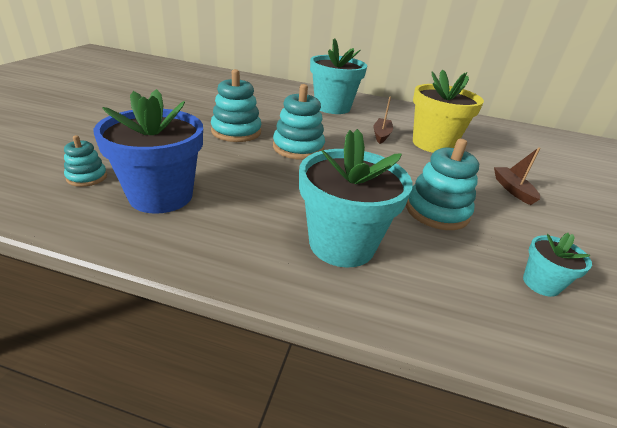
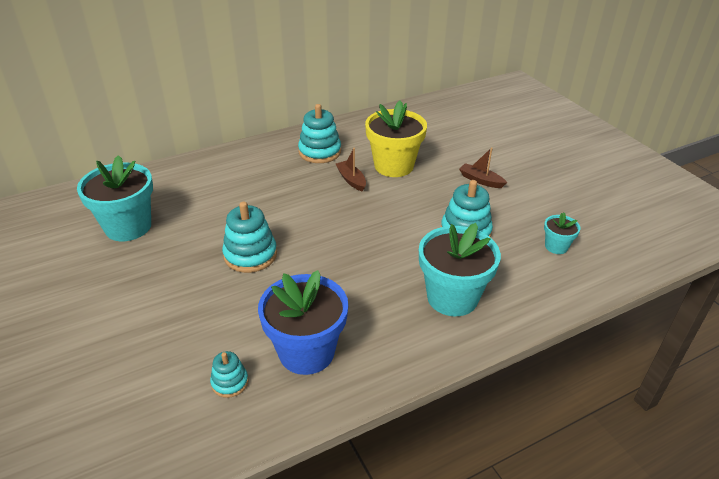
camera: 40 degrees left, 5 degrees up
(298, 148) = (319, 238): turquoise stacking toy -> turquoise stacking toy (319, 152)
(332, 107) = (274, 170): turquoise flower pot -> turquoise flower pot (128, 227)

